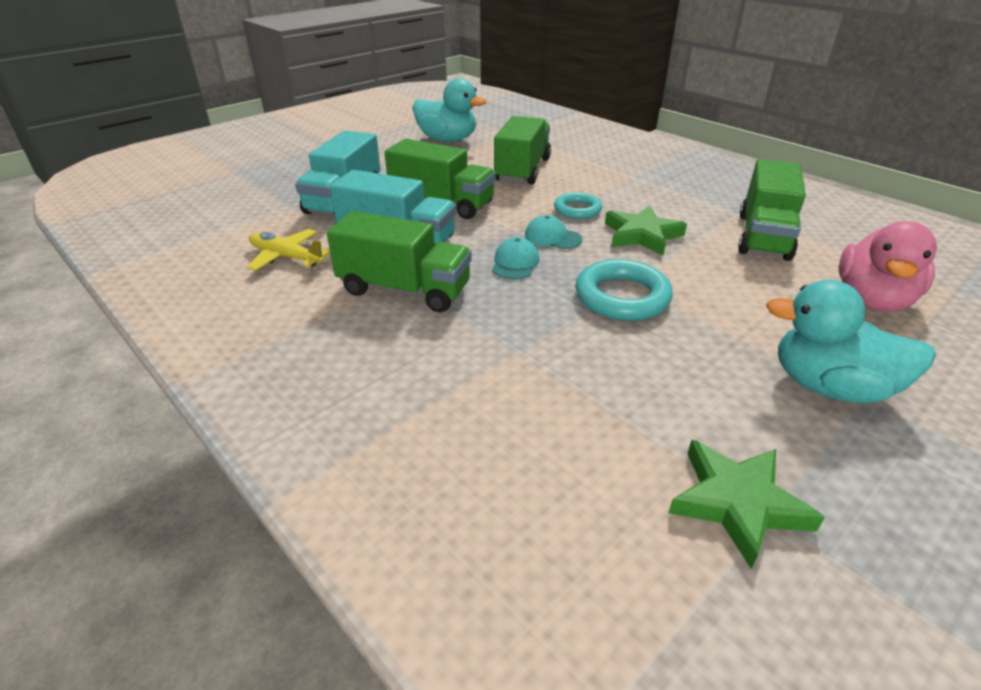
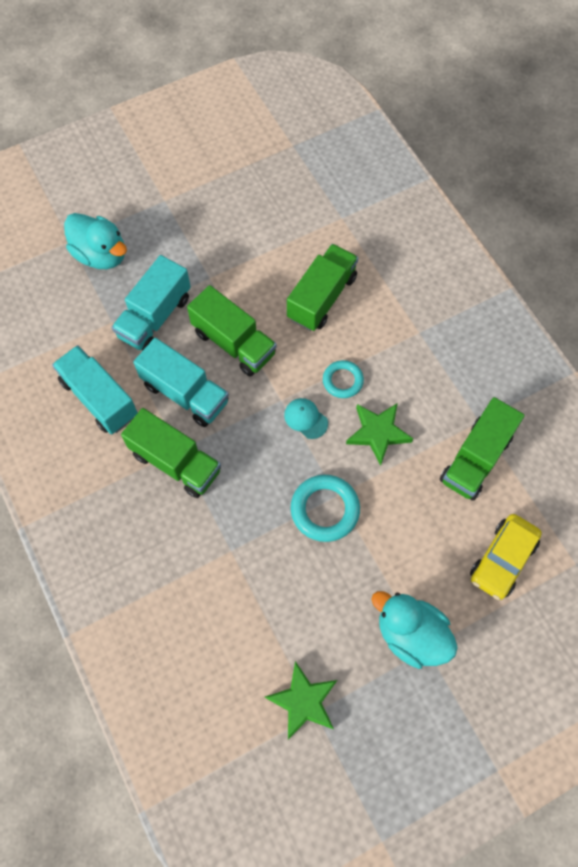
camera: 15 degrees right, 30 degrees up
(287, 257) = (99, 398): yellow plane -> turquoise truck
(447, 140) = (271, 217): turquoise duck -> turquoise duck (101, 255)
(515, 263) = (264, 448): turquoise cap -> none
(872, 300) = (502, 560): pink duck -> yellow car

